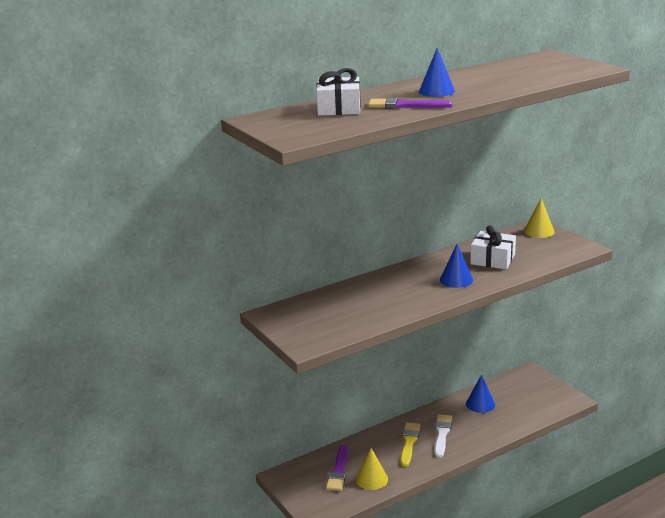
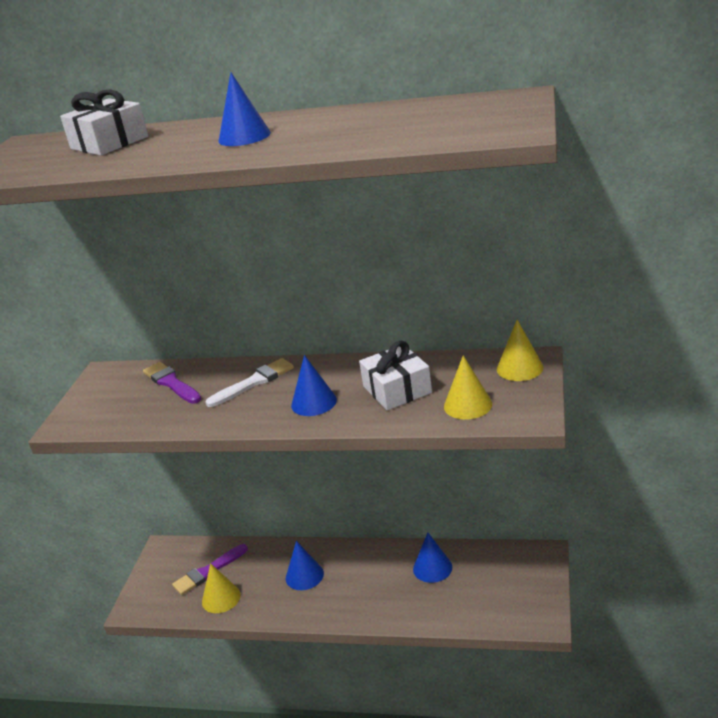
camera: 45 degrees right, 5 degrees up
(405, 105) = (162, 153): purple brush -> purple brush (171, 383)
(409, 443) = (304, 576): yellow brush -> blue cone
(442, 434) = (346, 584): white brush -> white brush (254, 382)
(544, 253) = (468, 405): none -> yellow cone

